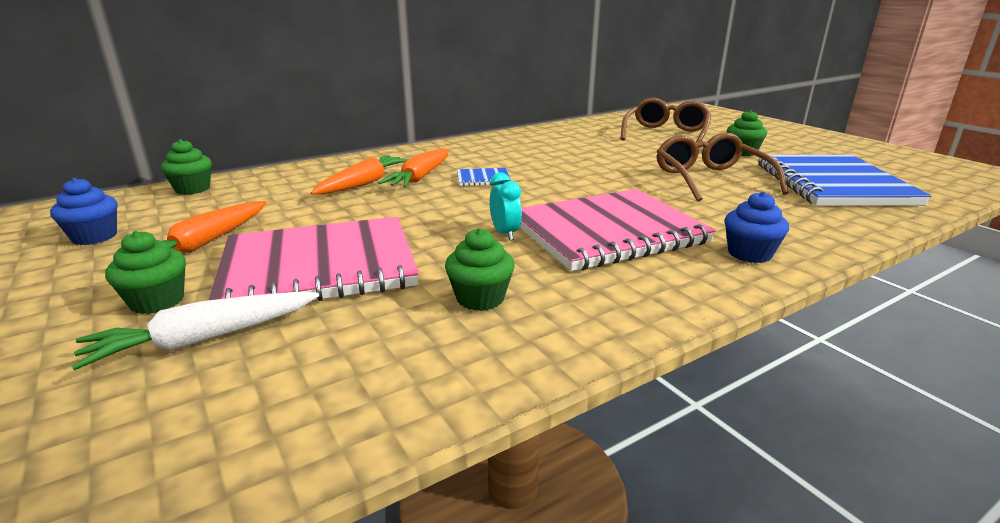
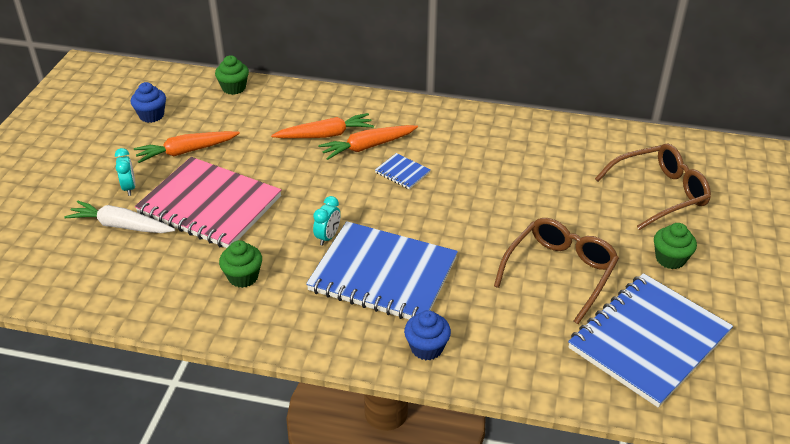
camera: 45 degrees right, 15 degrees up
(157, 301) = (129, 188): green cupcake -> turquoise clock
(607, 232) = (383, 275): pink notebook -> blue notebook

